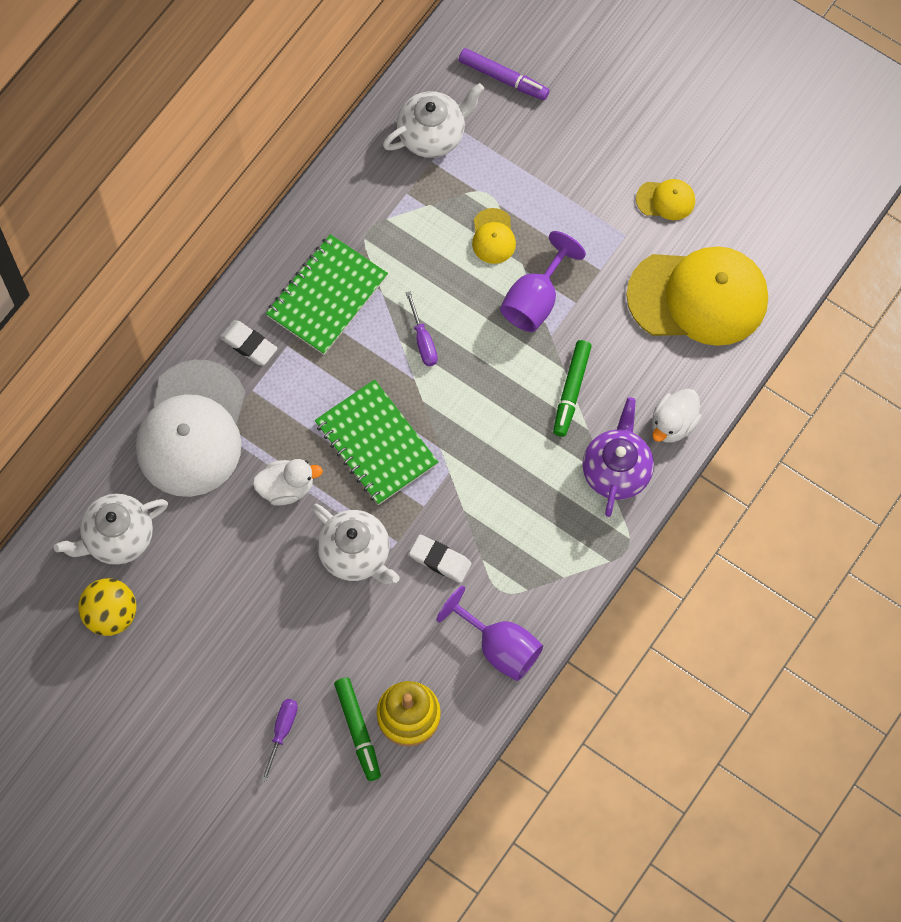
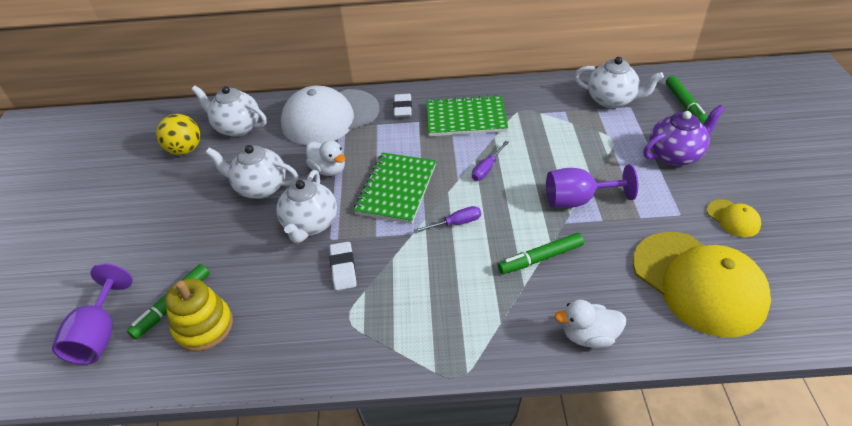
camera: 55 degrees right, 25 degrees down
(254, 570) = (260, 188): none -> white teapot
(282, 731) = (147, 265): purple screwdriver -> purple screwdriver (456, 223)
(493, 236) = (590, 157): yellow cap -> none
(499, 646) = (301, 346): purple goblet -> purple goblet (99, 334)
(503, 78) = (685, 105): purple marker -> green marker
(616, 470) = (512, 325): purple teapot -> purple teapot (675, 155)

